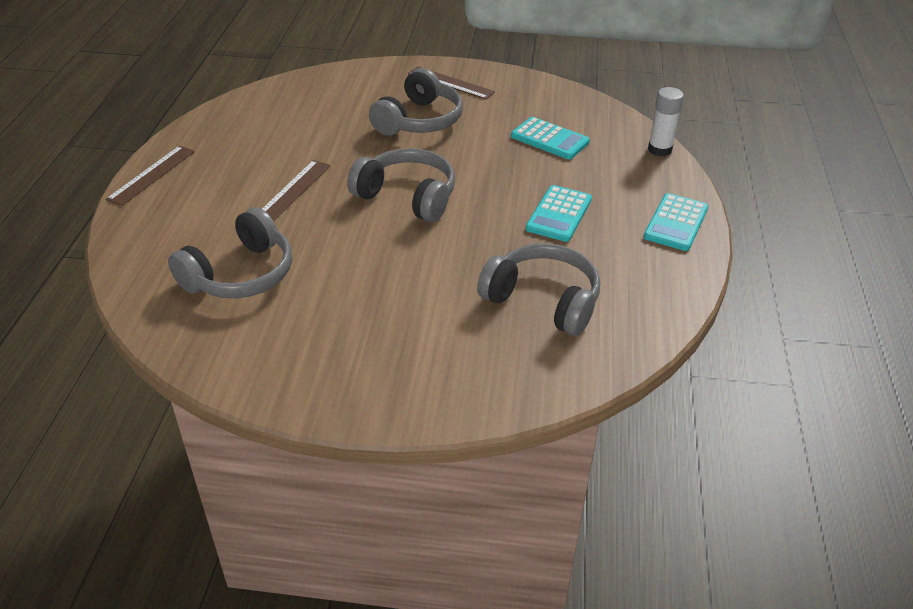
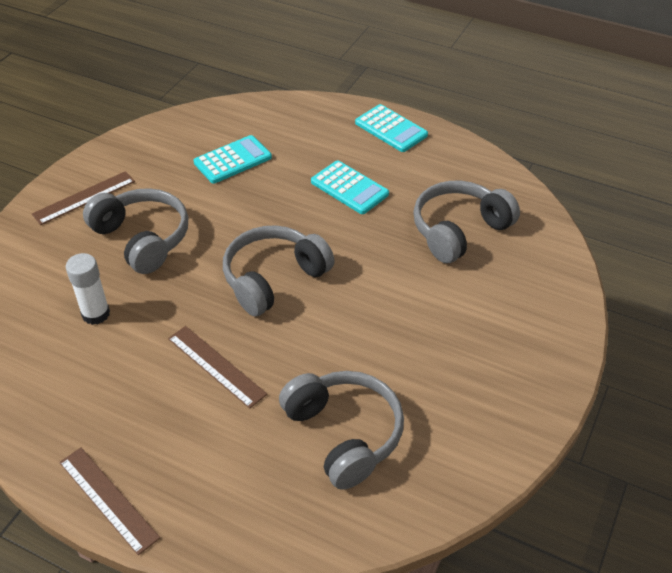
camera: 70 degrees left, 5 degrees up
(659, 149) = (287, 103): white glue stick -> white glue stick (96, 314)

